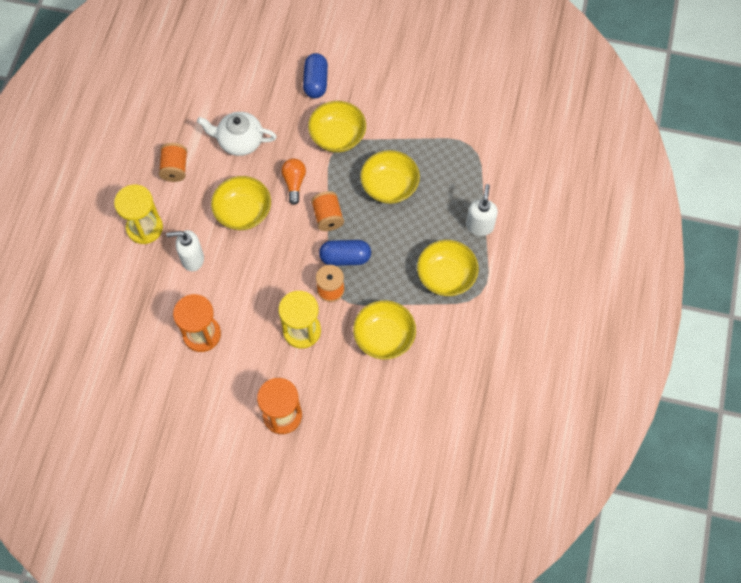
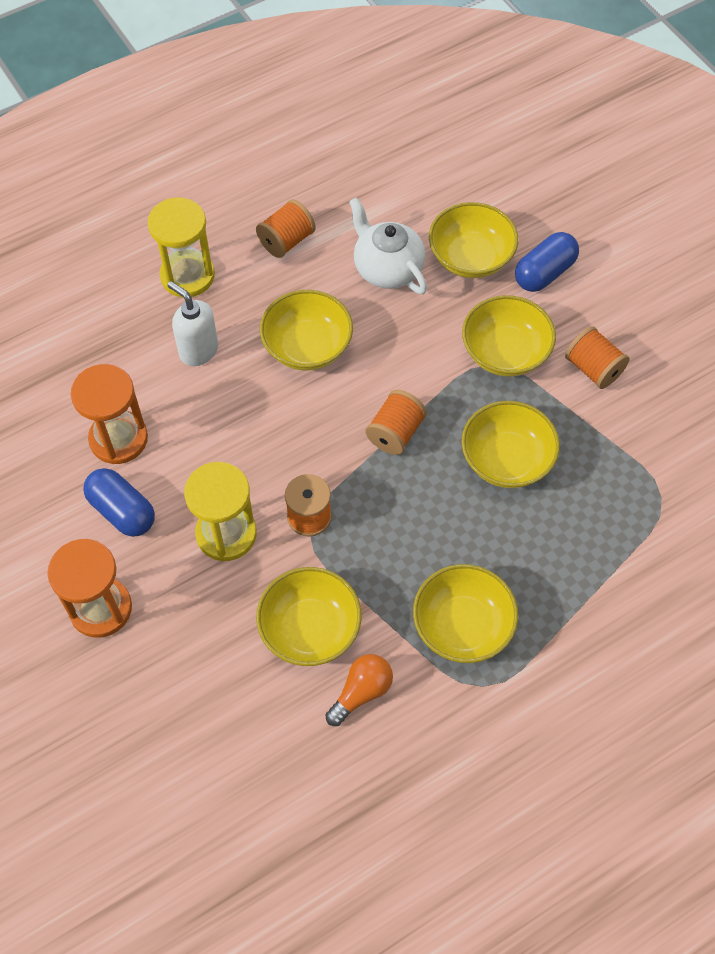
camera: 45 degrees right, 5 degrees down
(273, 103) = (470, 257): none -> yellow bowl
(294, 183) = (398, 362): orange light bulb -> orange light bulb (361, 692)
(345, 258) = (365, 496): blue capsule -> blue capsule (122, 511)
(384, 111) = (593, 368): none -> orange spool
(479, 226) = (570, 603): white soap dispenser -> none

